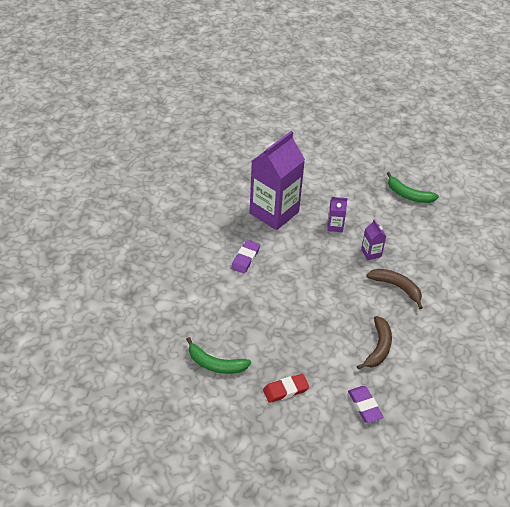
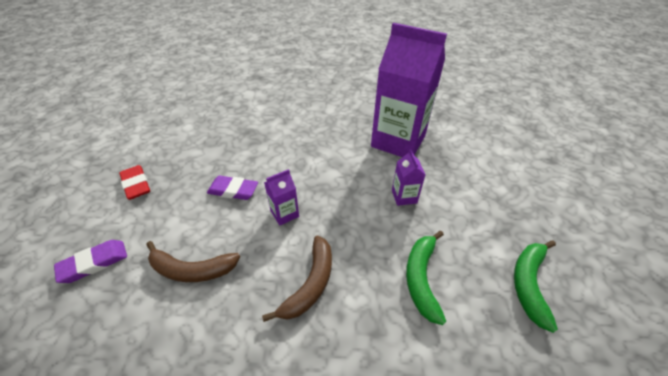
camera: 80 degrees right, 0 degrees up
(215, 364) = (178, 132): green banana -> green banana (421, 278)
(245, 258) = (319, 131): purple eraser -> purple eraser (233, 190)
(371, 253) = (370, 242): purple carton -> purple carton (284, 214)

